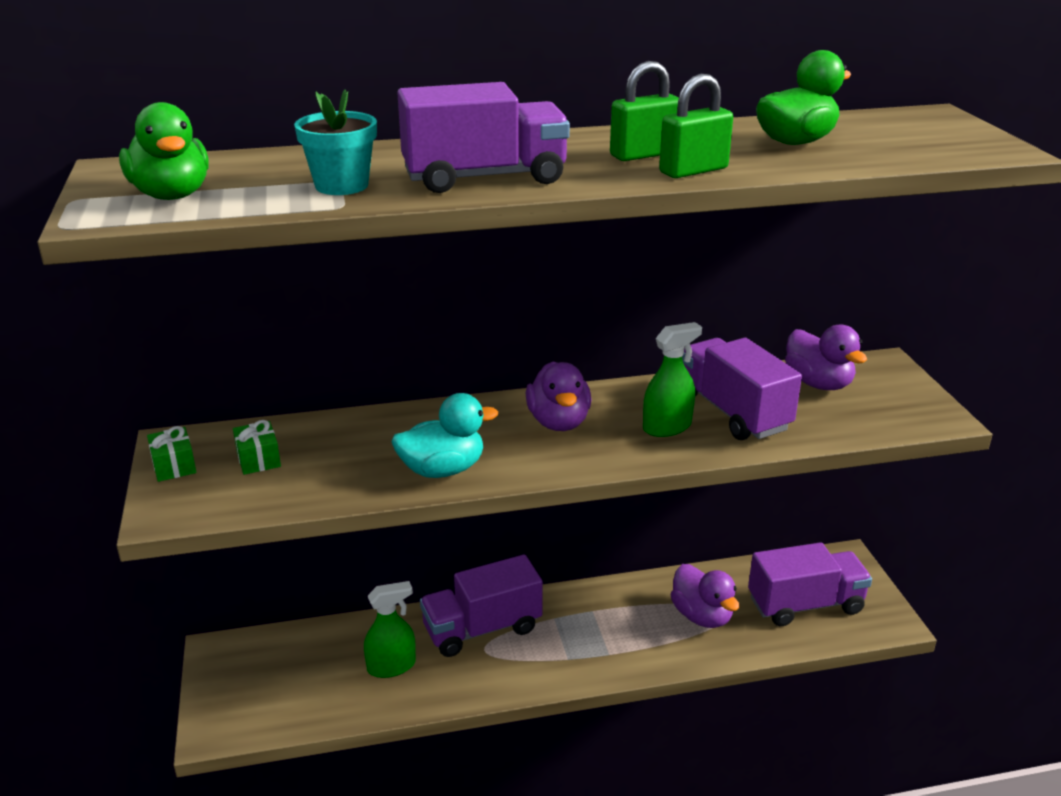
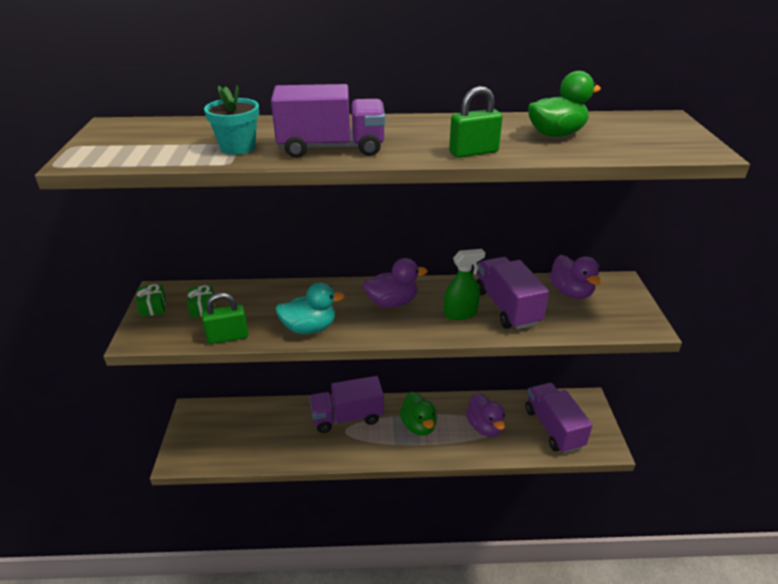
camera: 10 degrees right, 5 degrees up
(172, 195) = (131, 147): green duck -> green duck (419, 425)
(391, 666) = (288, 434): green spray bottle -> none
(558, 422) = (392, 302): purple duck -> purple duck turned 105 degrees counterclockwise
(643, 155) = (446, 137): green padlock -> green padlock (228, 337)
(805, 604) = (553, 428): purple truck -> purple truck turned 105 degrees counterclockwise

